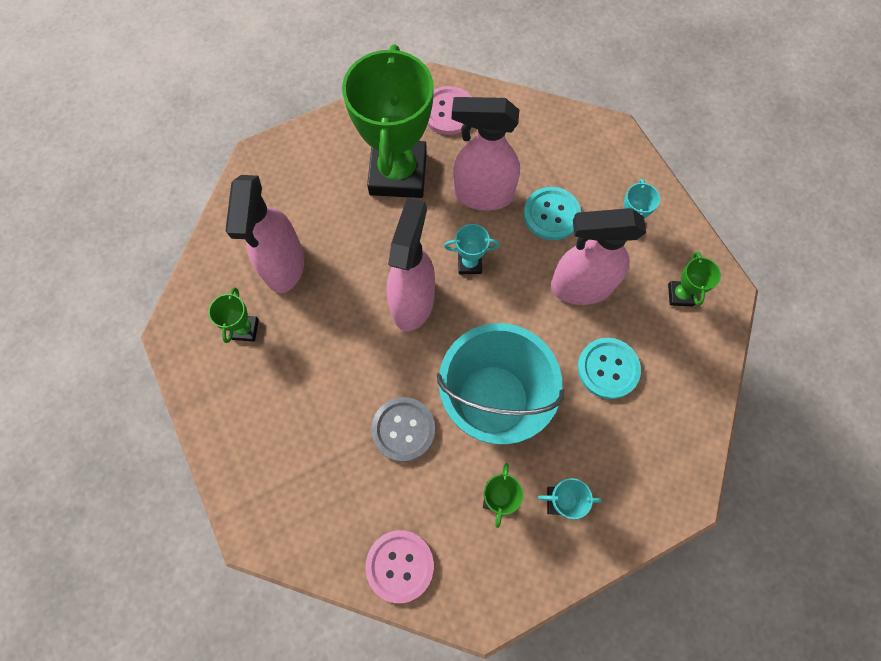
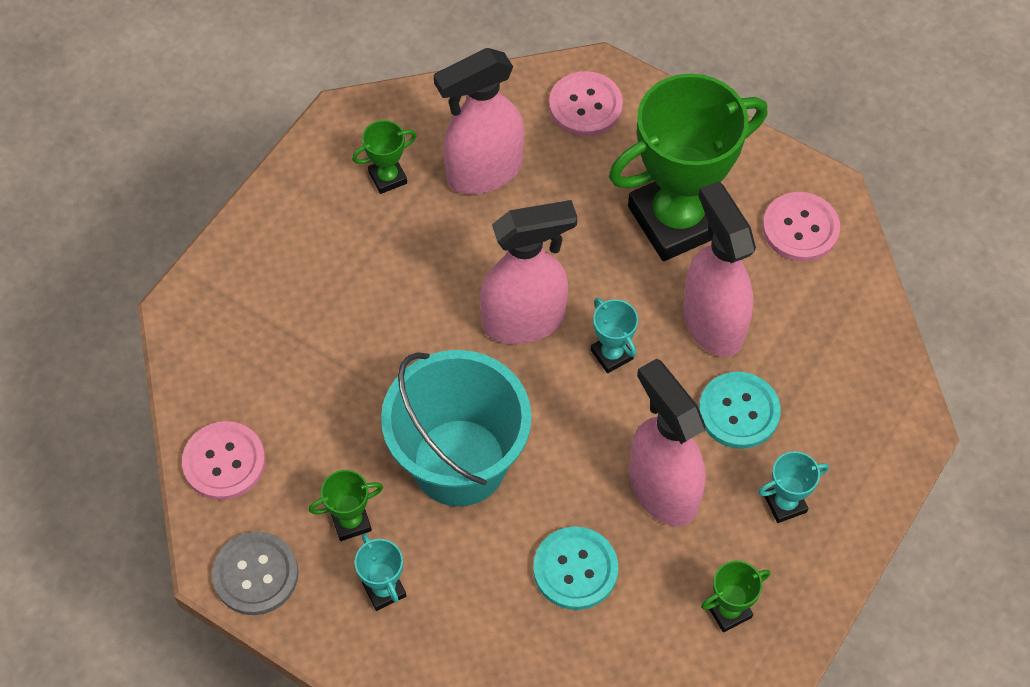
camera: 60 degrees right, 10 degrees down
(278, 178) = (585, 106): none -> pink button
(403, 429) = (370, 389): grey button -> grey button (256, 574)

